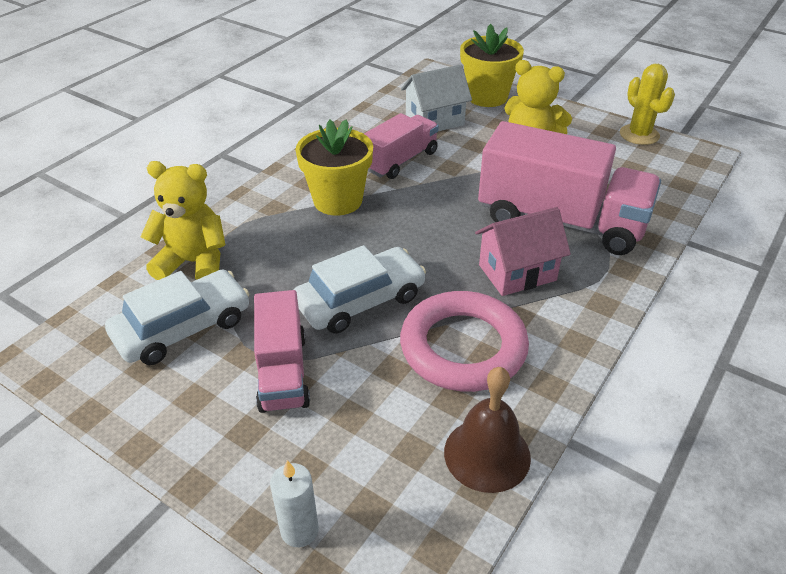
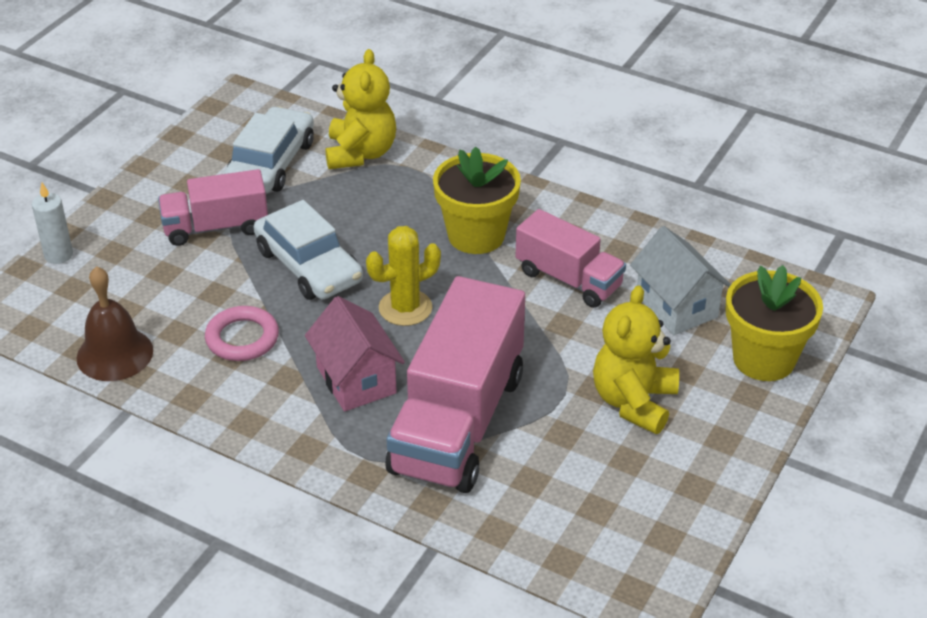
camera: 85 degrees right, 0 degrees up
(183, 328) = (271, 163): white car -> white car turned 120 degrees counterclockwise
(463, 347) = (242, 338): pink ring -> pink ring, size x0.58
(639, 135) = (692, 527): yellow cactus -> yellow cactus (405, 308)

